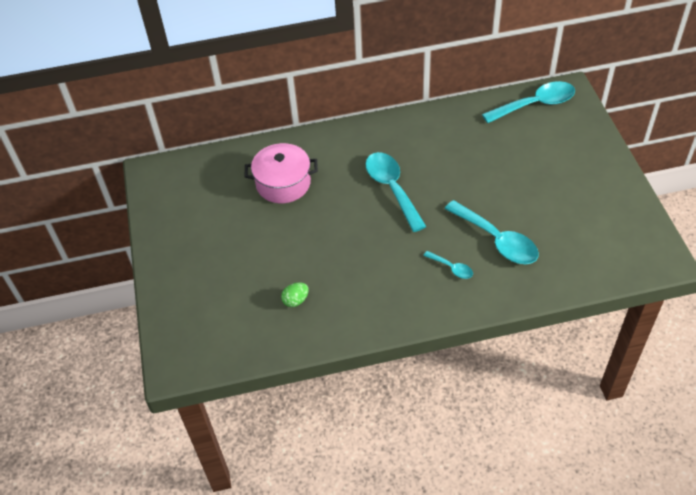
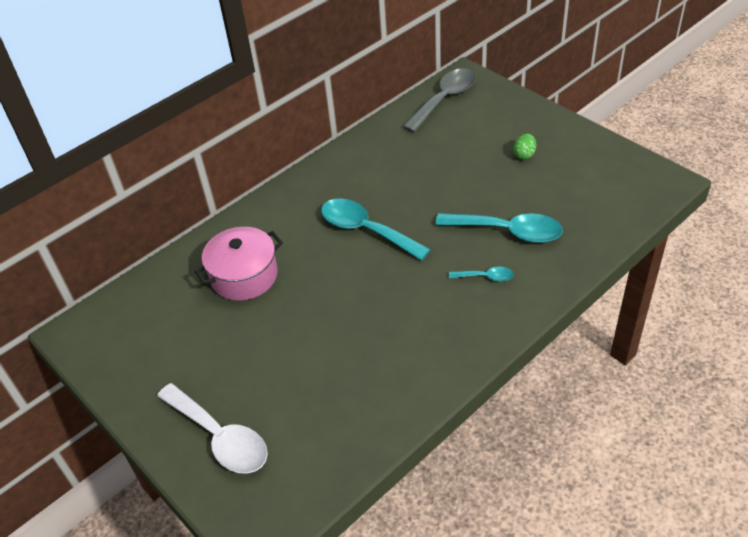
camera: 30 degrees left, 5 degrees down
(192, 291) = (219, 437): none -> white spoon
(296, 300) = (349, 387): green egg -> green egg (524, 155)
(535, 105) = (444, 99): turquoise spoon -> grey spoon

